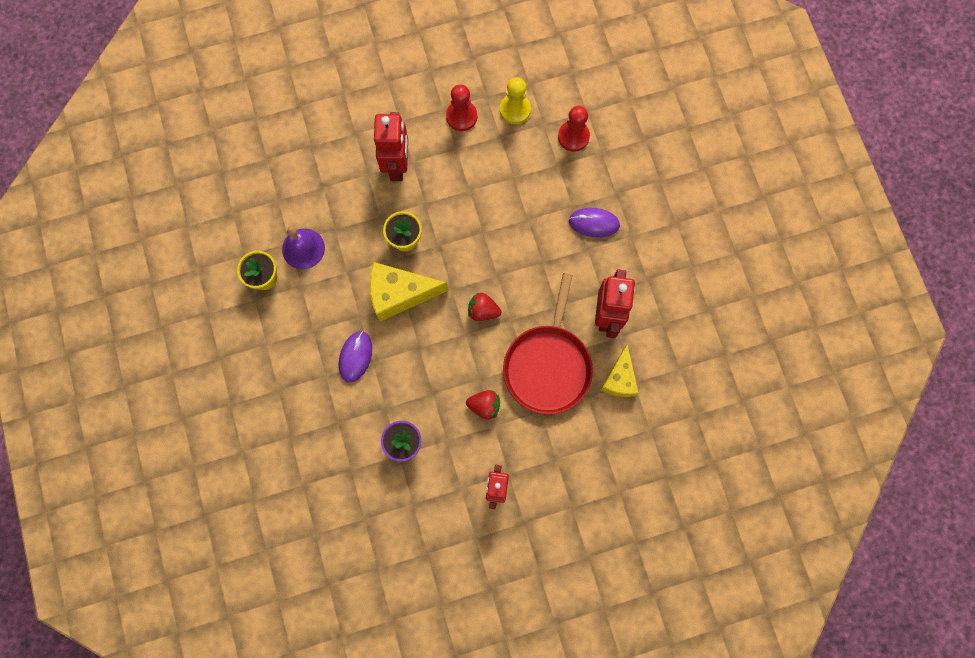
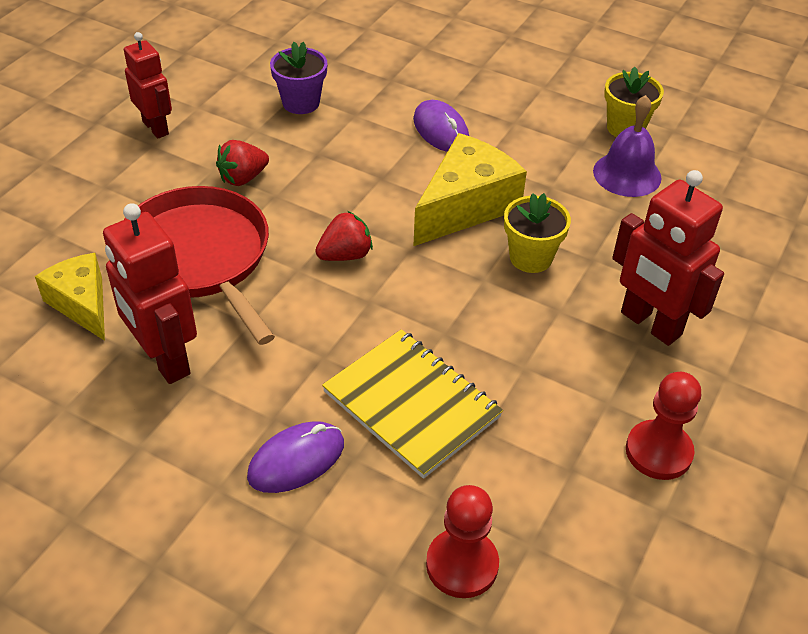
camera: 135 degrees right, 30 degrees down
(515, 109) = (599, 529): yellow pawn -> none
(529, 211) = (411, 404): none -> yellow notebook

